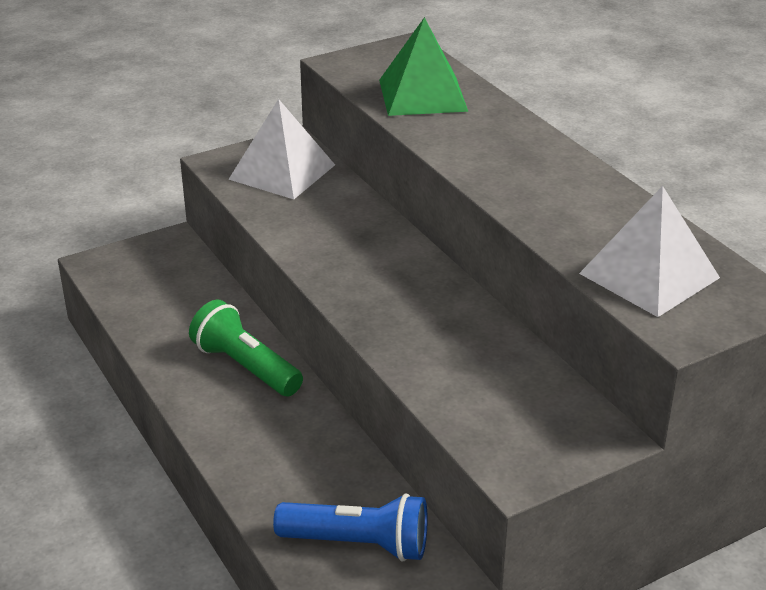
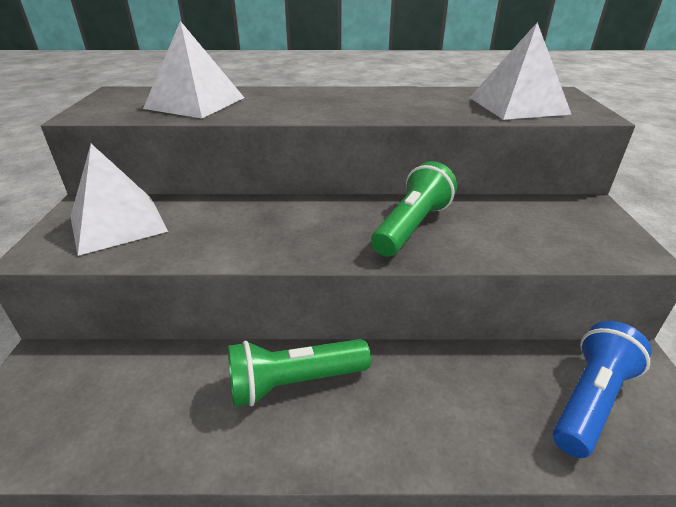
camera: 60 degrees left, 0 degrees up
(422, 95) = (195, 103): green pyramid -> white pyramid
(426, 319) = (412, 226): none -> green flashlight

